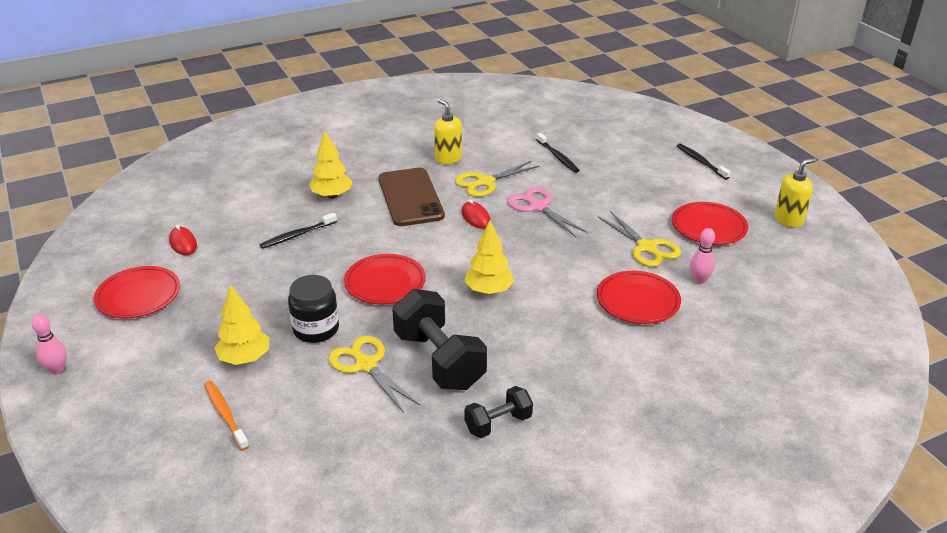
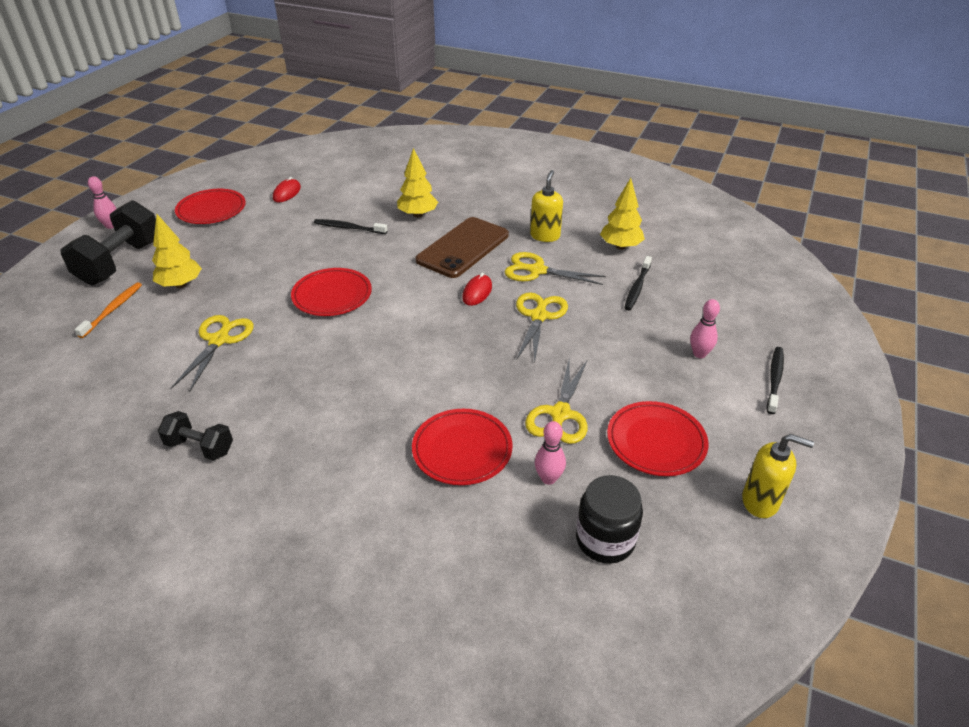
camera: 50 degrees right, 5 degrees up
(316, 329) = (242, 296): black jar -> black jar (605, 540)
(439, 360) = (257, 373): black dumbbell -> black dumbbell (121, 262)
(489, 290) = (379, 351): yellow tree -> yellow tree (620, 246)
(538, 206) = (539, 316): pink scissors -> yellow scissors
(650, 172) = (699, 354): none -> pink bowling pin

